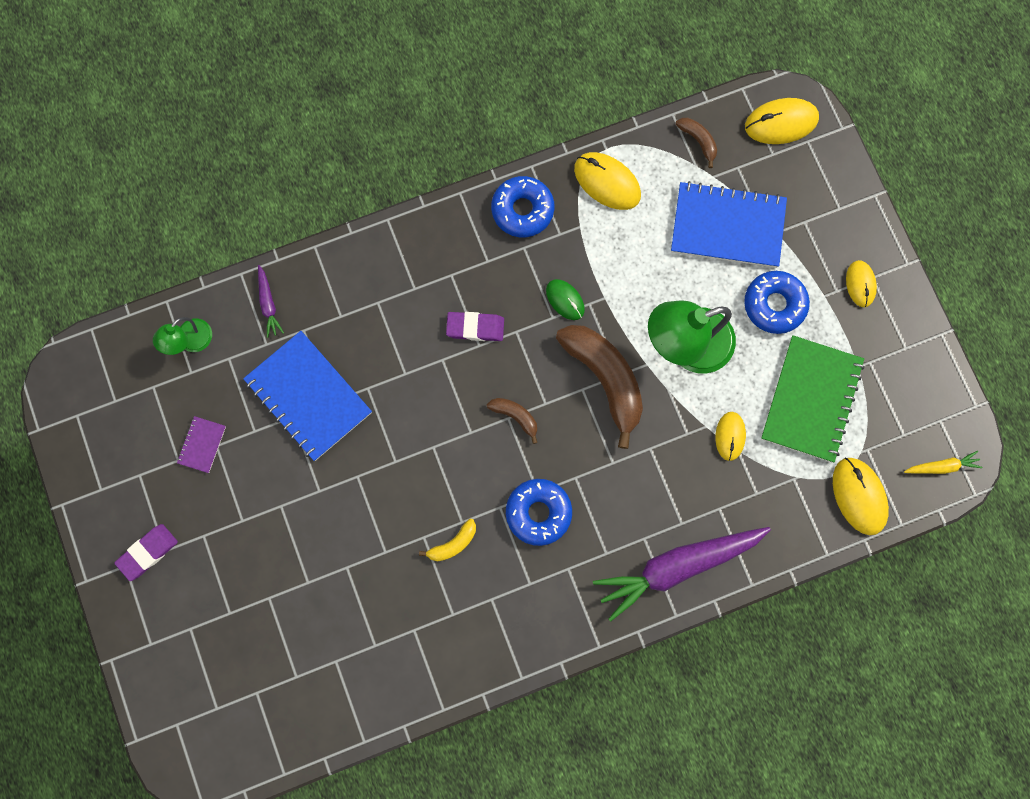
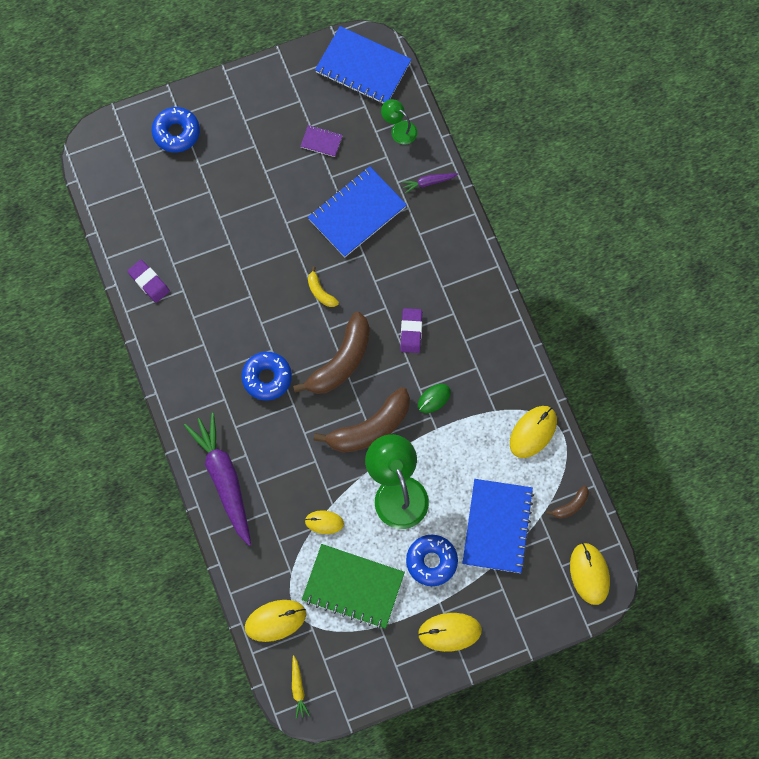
camera: 90 degrees right, 5 degrees down
(94, 389) = (363, 67): none -> blue notebook
(148, 552) = (244, 110): purple eraser -> purple eraser (149, 282)
(453, 544) = (245, 317): yellow banana -> yellow banana (320, 292)
(515, 416) = (341, 361): brown banana -> brown banana, size x2.17
(522, 210) = (508, 367): blue donut -> blue donut (176, 132)
(860, 284) = (449, 632): yellow mouse -> yellow mouse, size x1.60

